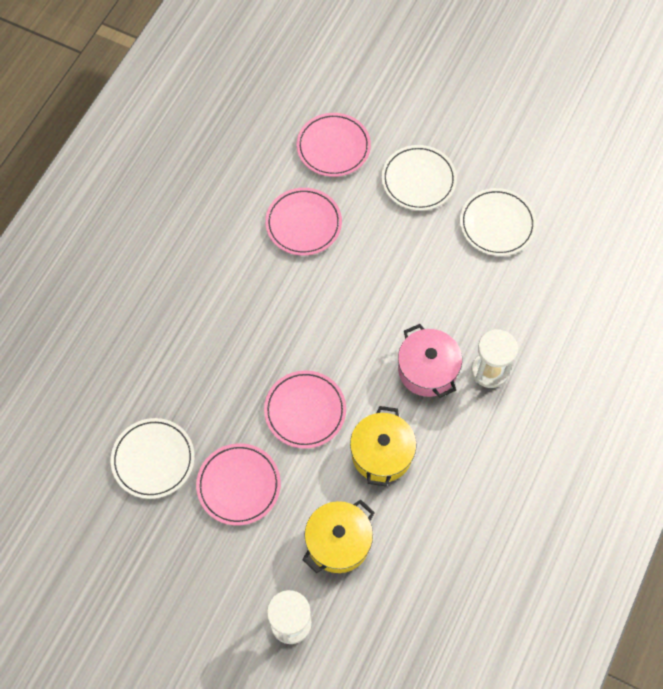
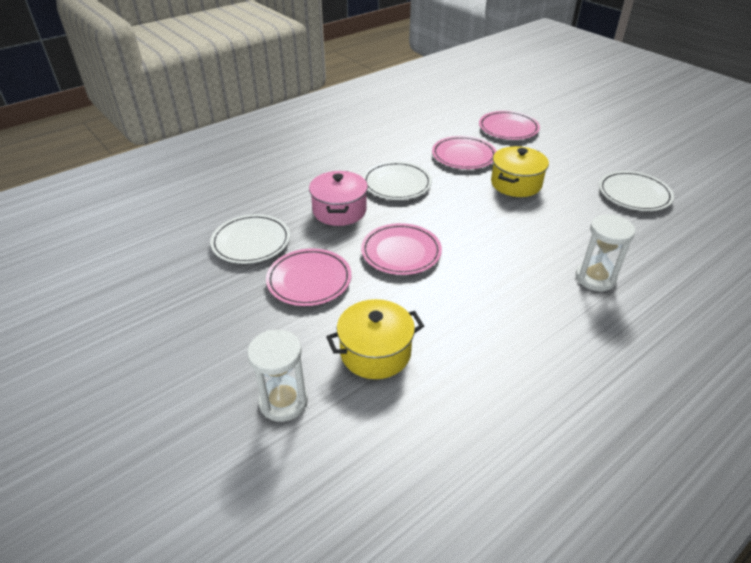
camera: 25 degrees right, 25 degrees down
(381, 453) = (457, 302): yellow pot -> yellow pot (516, 184)
(418, 180) = (571, 157): white plate -> white plate (397, 184)
(427, 370) = (531, 260): pink pot -> pink pot (339, 211)

